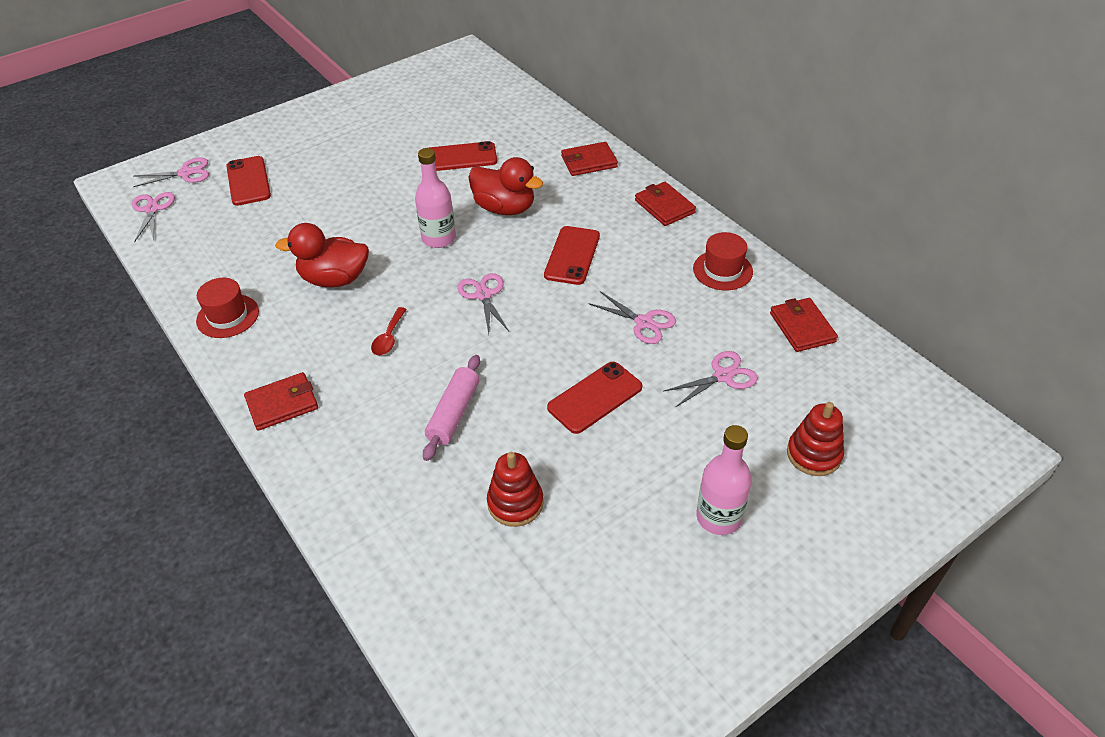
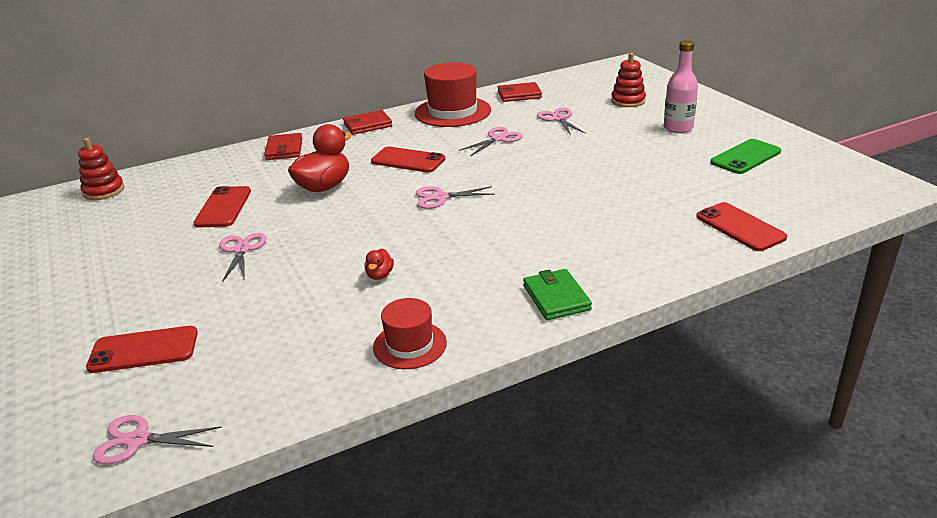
camera: 80 degrees left, 15 degrees down
(186, 173) = (70, 414): pink scissors -> pink scissors (241, 250)
(282, 404) = (556, 298): red wallet -> green wallet
(334, 279) = (380, 275): red duck -> red duck, size x0.46
(389, 338) = (480, 242): red spoon -> none
(439, 238) = (348, 218): pink bottle -> none
(453, 413) = (580, 211): pink rolling pin -> none
(515, 503) = (672, 188): red stacking toy -> red stacking toy (104, 191)
(595, 397) = (571, 158): red phone -> red phone (740, 227)
(622, 599) = (745, 157): none -> green phone
(722, 270) = (452, 112): red hat -> red hat, size x1.72

